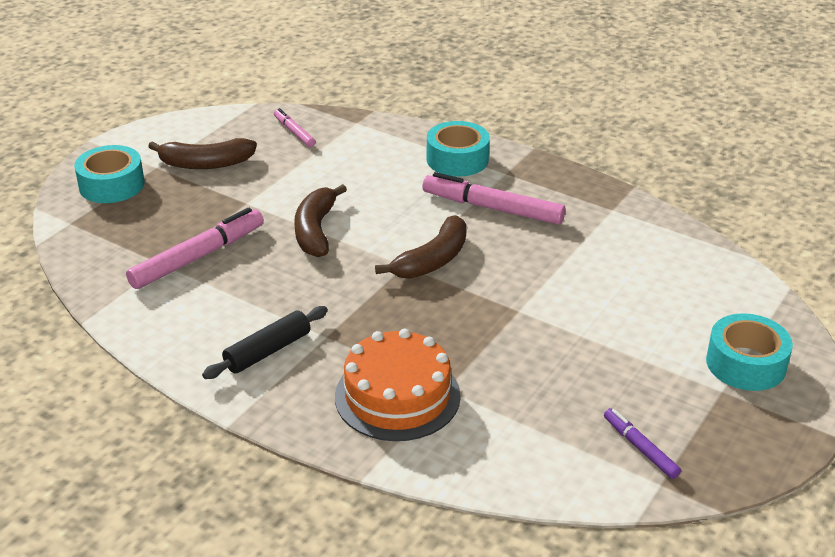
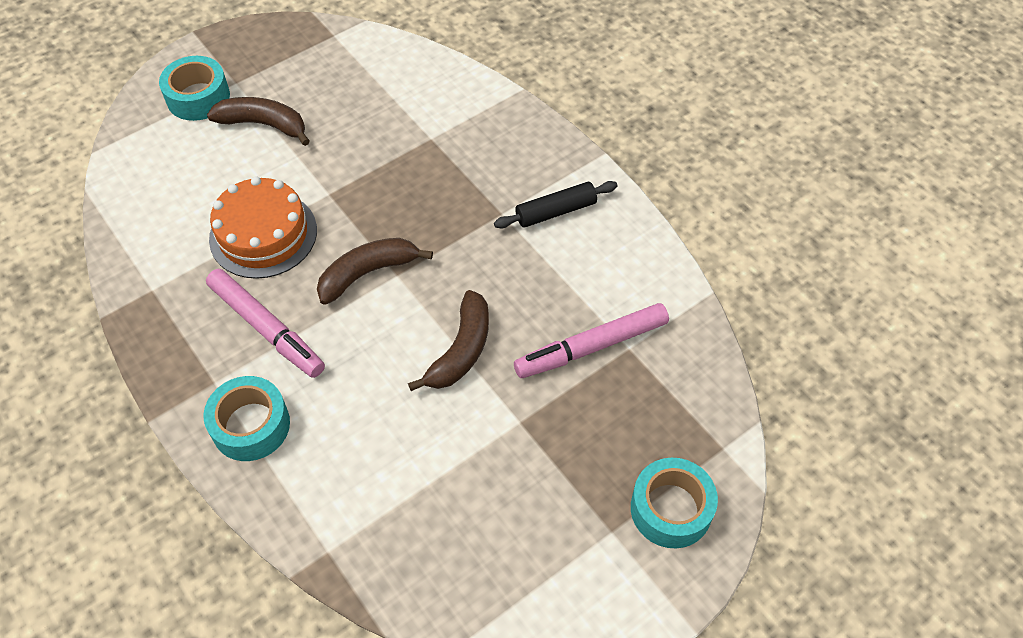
camera: 160 degrees left, 20 degrees up
(206, 164) = (548, 518): brown banana -> brown banana (263, 125)
(294, 132) = (417, 555): pink marker -> none
(397, 396) = (470, 142): orange cake -> orange cake (263, 234)
(640, 448) = (327, 59): purple marker -> none

